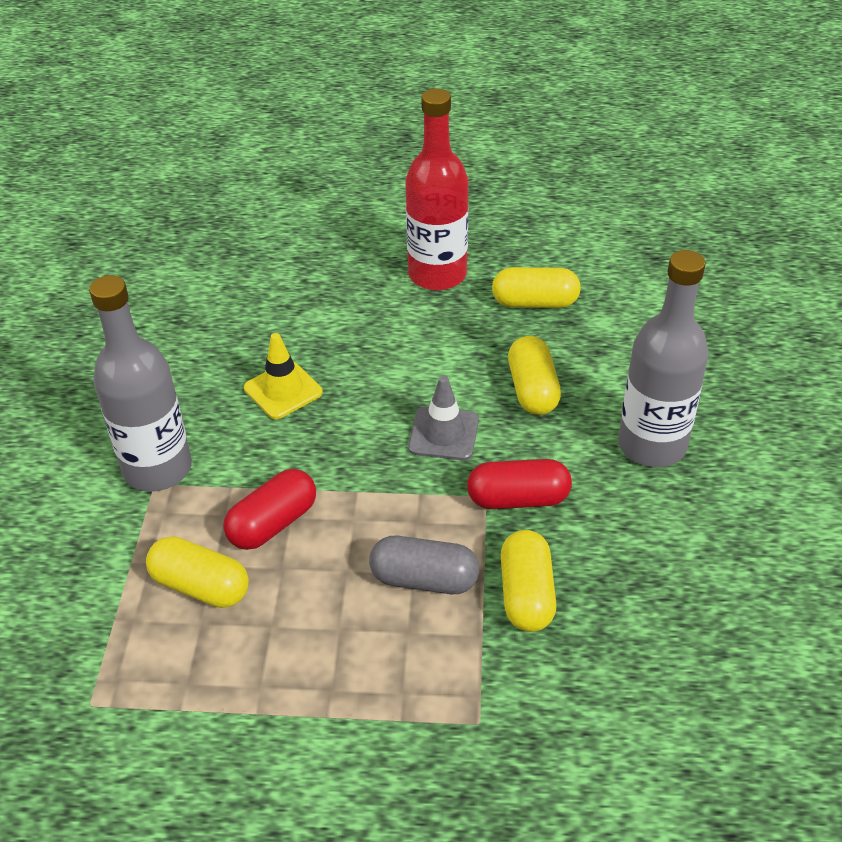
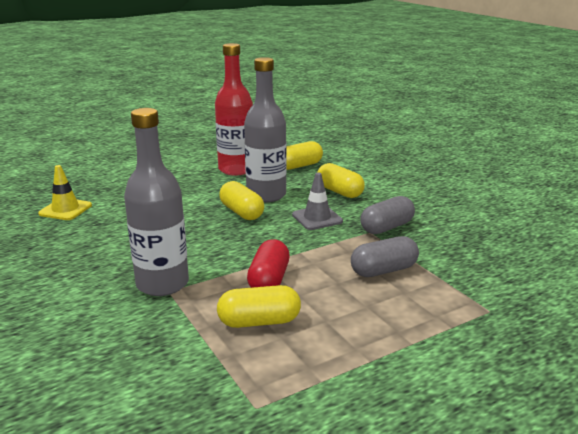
camera: 35 degrees left, 20 degrees down
(283, 390) = (204, 230): yellow traffic cone -> yellow traffic cone (65, 209)
(518, 499) = (386, 227): red capsule -> grey capsule
(526, 594) = (440, 257): yellow capsule -> yellow capsule (241, 212)
(652, 445) = (419, 192): grey bottle -> grey bottle (266, 195)

